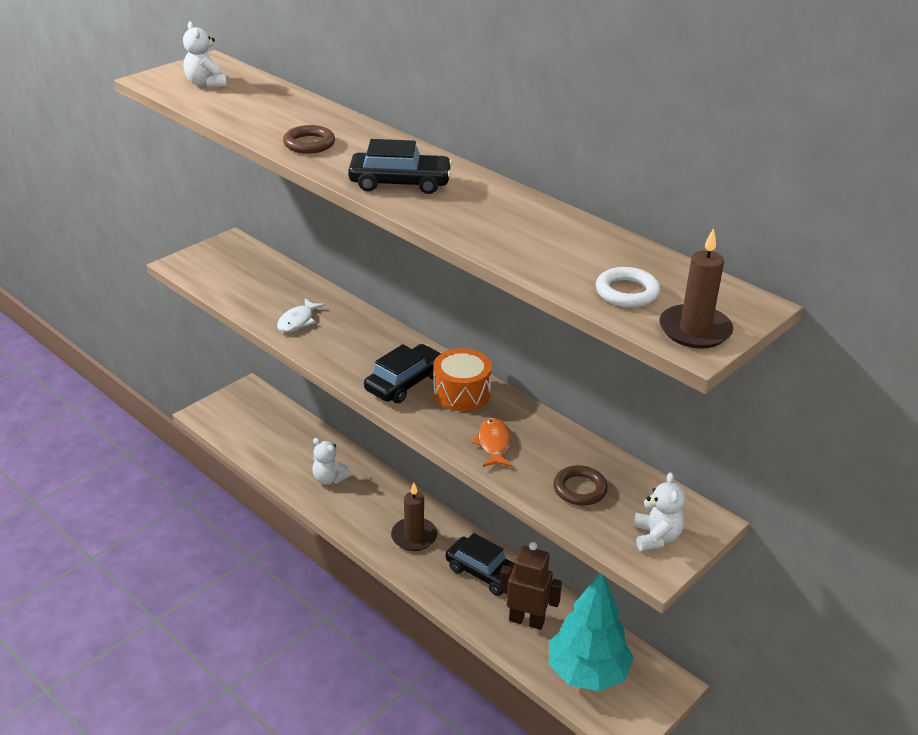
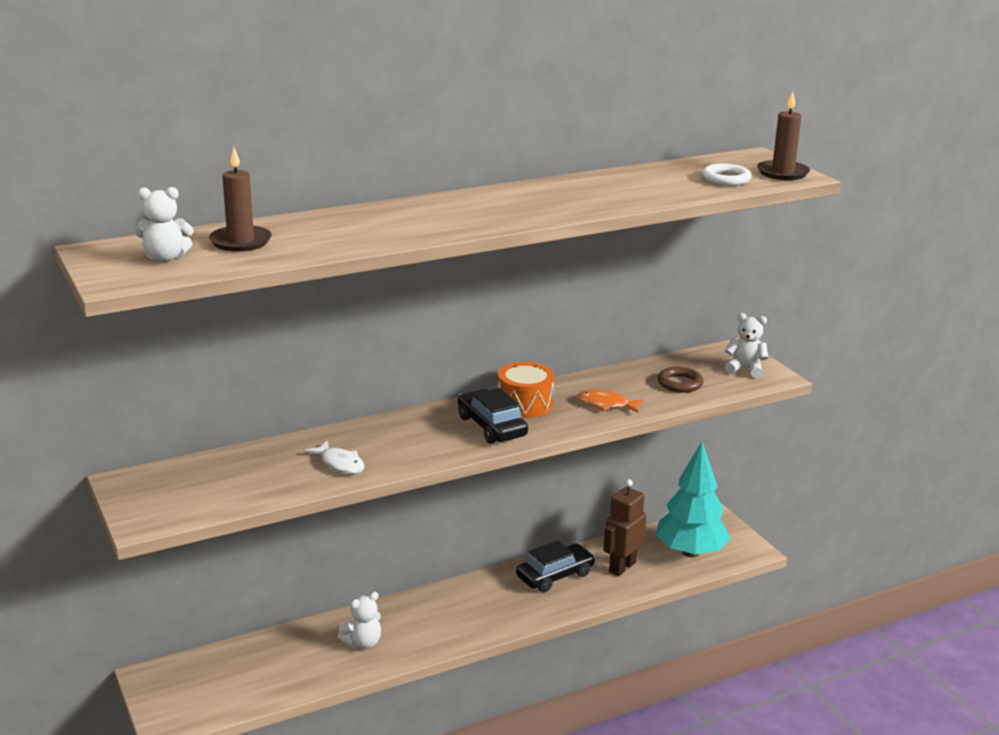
camera: 70 degrees left, 10 degrees down
(309, 144) = (383, 233): brown ring -> none
(400, 183) = (500, 212): black car -> none
(414, 536) = (484, 605): brown candle -> brown candle (240, 241)

